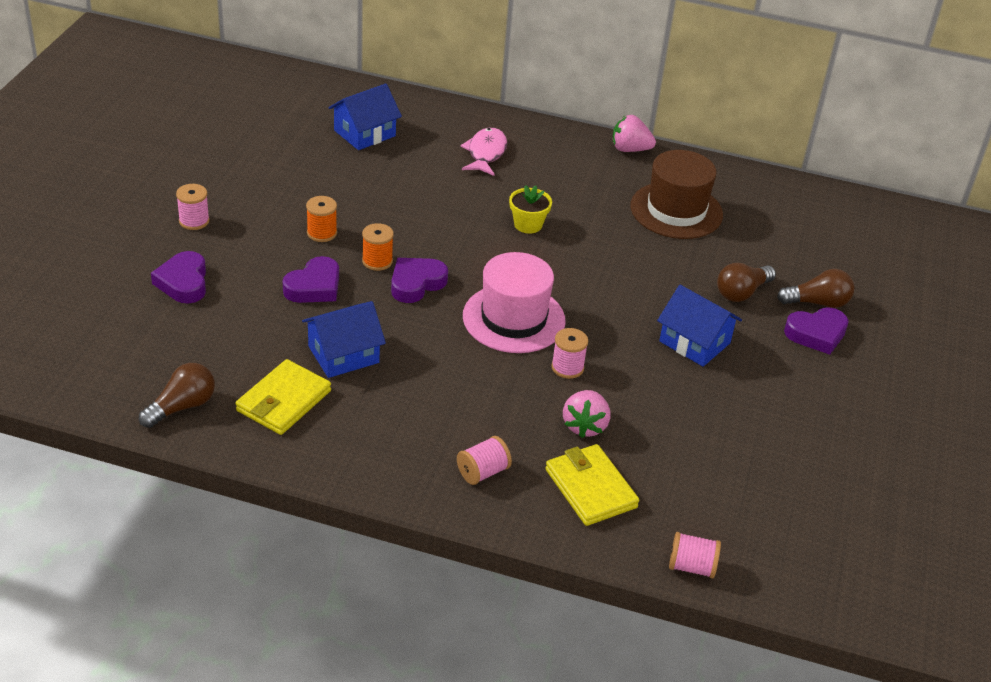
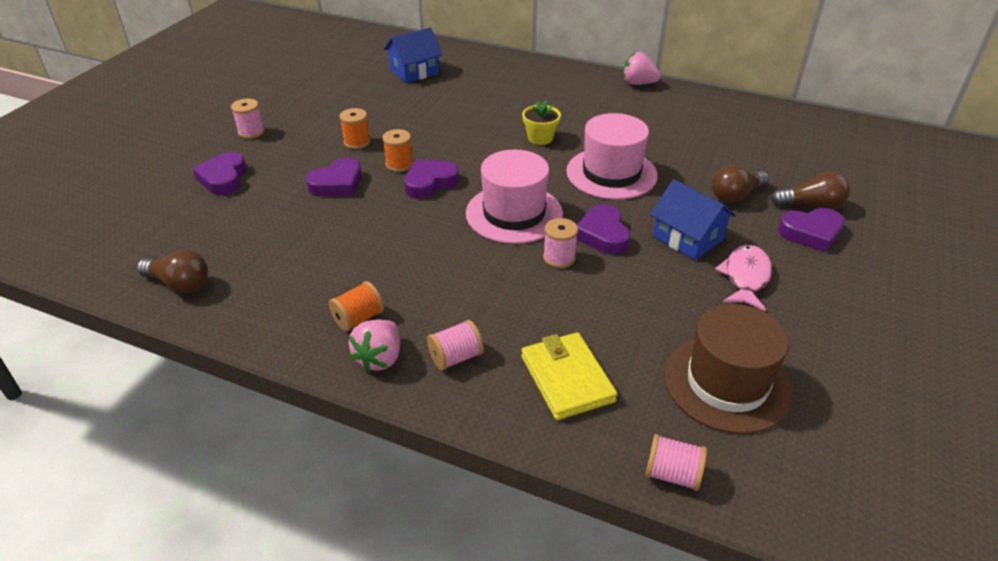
camera: 10 degrees right, 0 degrees up
(182, 406) = (179, 284): brown light bulb -> brown light bulb turned 60 degrees clockwise
(283, 401) = (277, 281): yellow wallet -> none
(343, 354) = (346, 241): blue house -> none
(378, 437) = (358, 318): none -> orange spool
(485, 153) = (513, 86): pink fish -> pink fish (745, 277)
(585, 426) = (569, 314): pink strawberry -> pink strawberry (379, 358)
(609, 341) = (603, 235): none -> purple heart
(610, 268) = (611, 173): none -> pink hat
(676, 210) = (676, 129): brown hat -> brown hat (727, 383)

